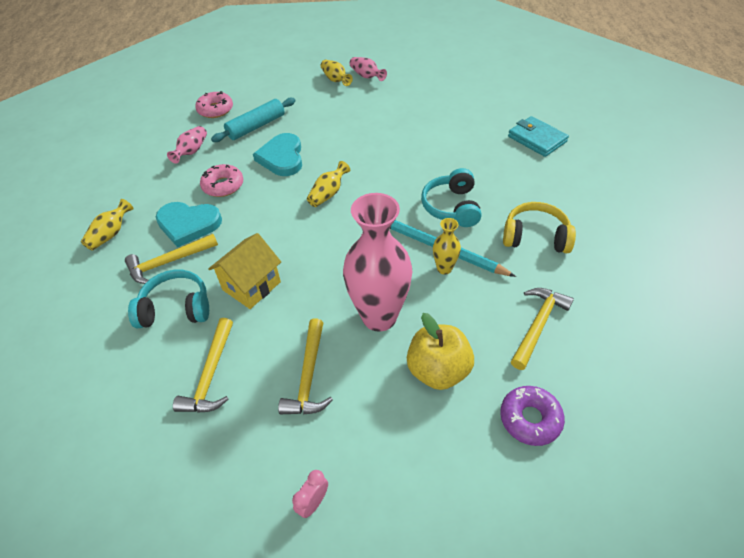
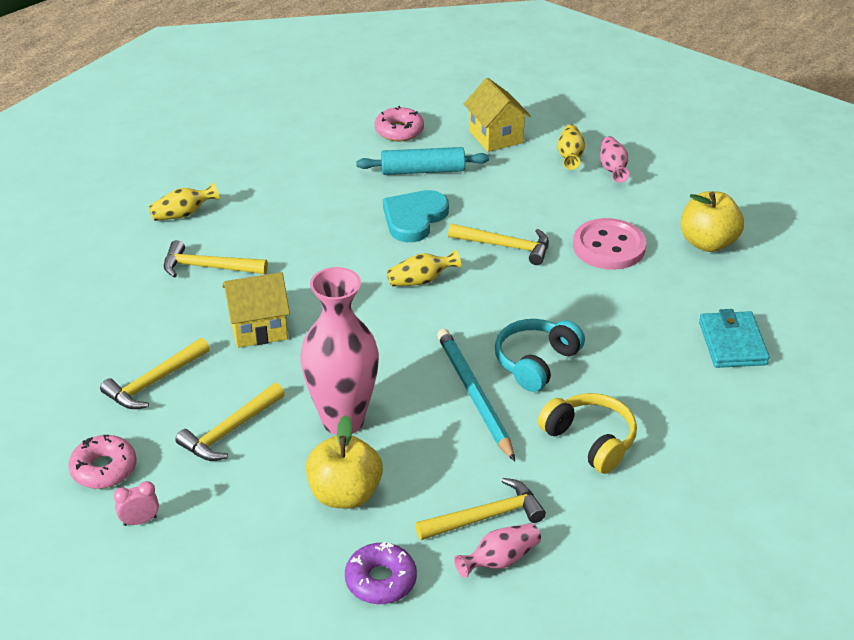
camera: 35 degrees right, 10 degrees down
(176, 308) = (177, 311): turquoise headphones -> none
(188, 224) = (258, 241): turquoise heart -> none
(192, 151) = (331, 167): pink vase -> pink vase (500, 560)
(223, 185) = (326, 218): pink donut -> pink donut (104, 469)
(280, 88) = (495, 137): none -> yellow house
(356, 147) = (505, 246): none -> yellow hammer
(414, 119) = (609, 247): none -> pink button
(444, 268) = (455, 415): yellow vase -> none
(461, 92) = (708, 243): none -> yellow apple

